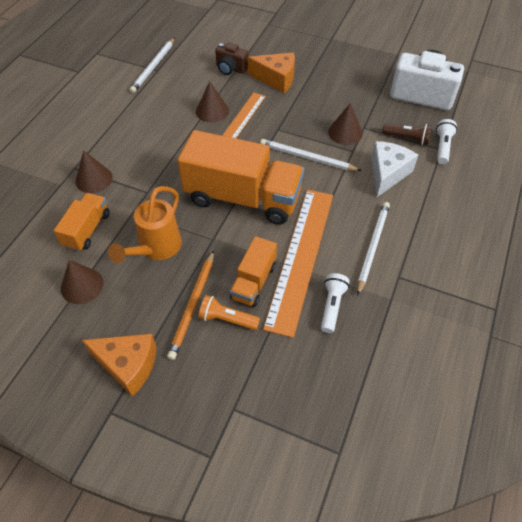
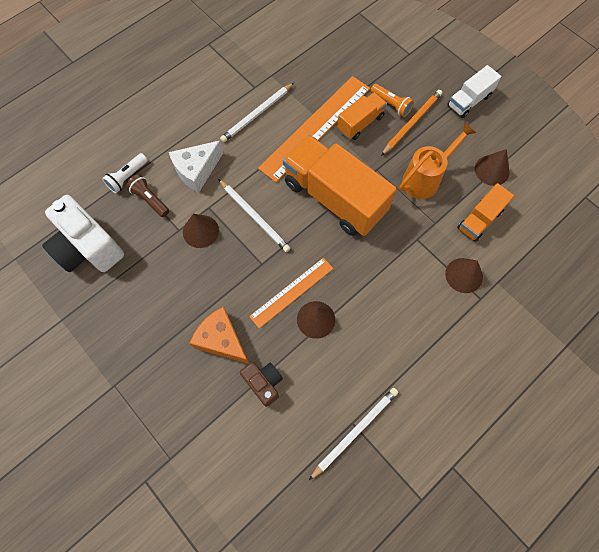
camera: 155 degrees left, 15 degrees up
(128, 365) = (469, 101): orange cheese -> white truck
(332, 306) = (314, 86): white flashlight -> none

